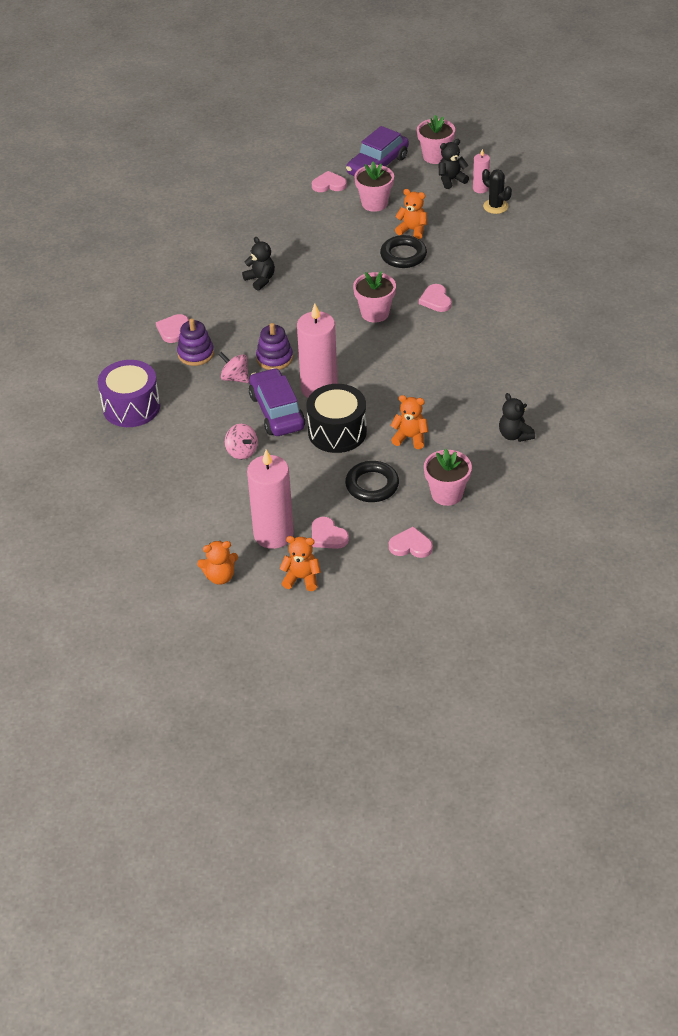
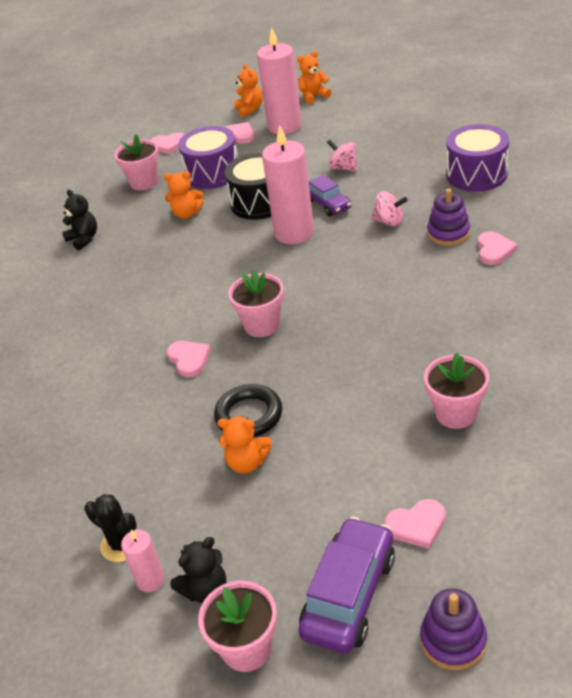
camera: 170 degrees right, 5 degrees down
(260, 280) = (429, 333): black teddy bear -> none
(274, 358) = (357, 249): purple stacking toy -> purple stacking toy (453, 640)
(277, 411) = (328, 204): purple car -> purple car, size x0.63
(301, 578) = (249, 109): orange teddy bear -> orange teddy bear turned 105 degrees counterclockwise
(372, 485) = (212, 173): black ring -> purple drum
(374, 203) = (323, 502): pink flower pot -> pink flower pot (456, 413)

